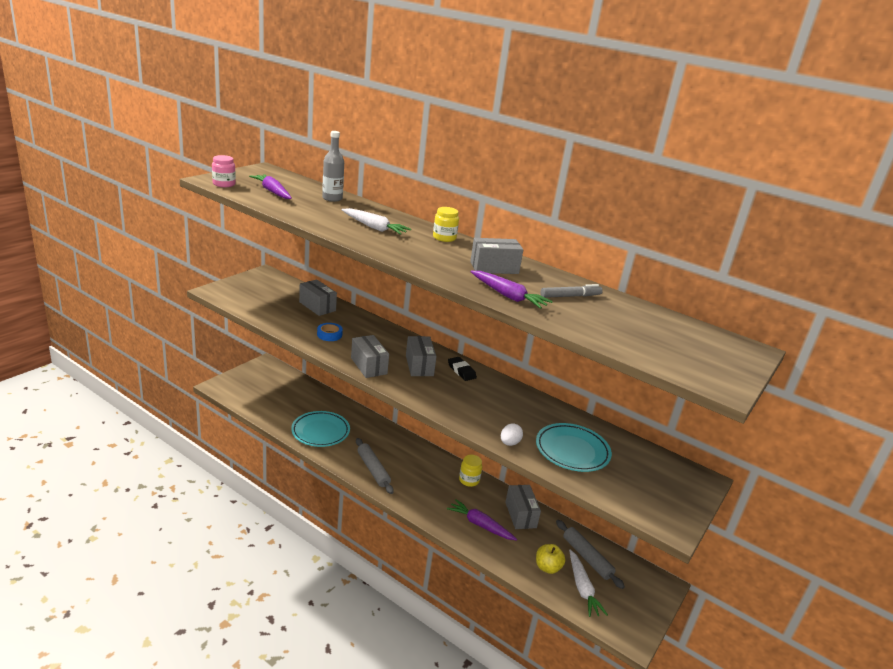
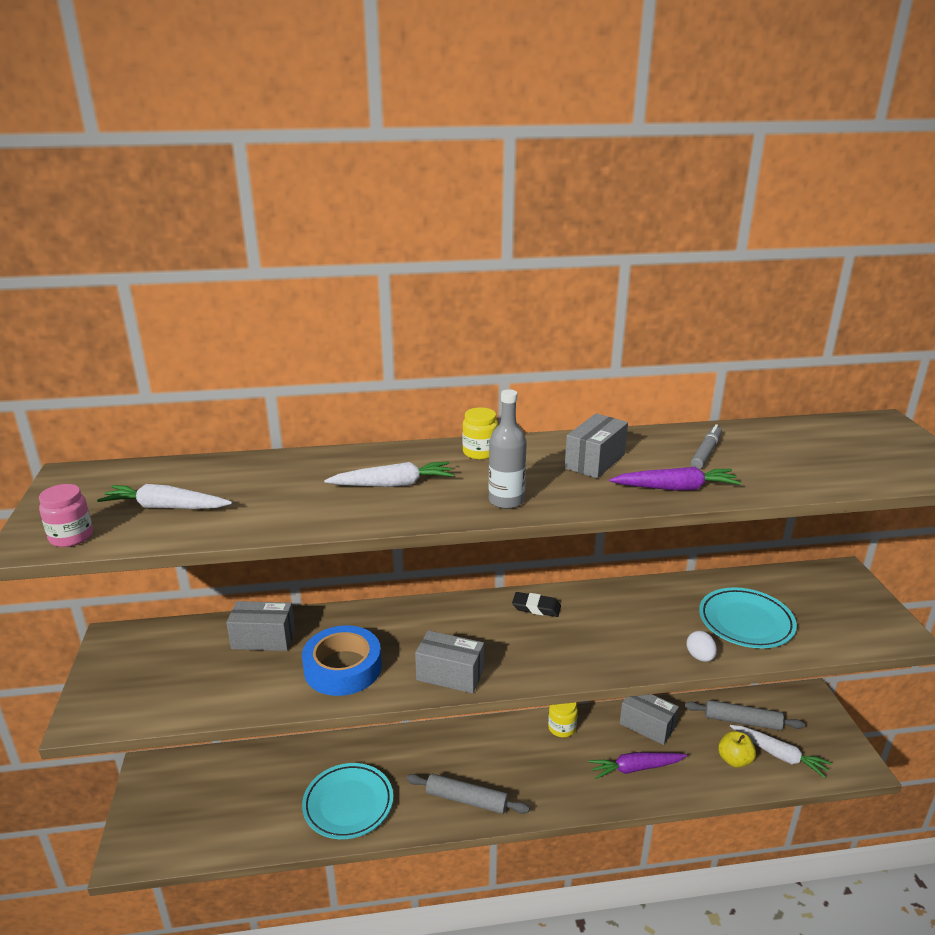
camera: 40 degrees left, 0 degrees up
(272, 192) = (166, 507): purple carrot -> white carrot
(329, 335) = (343, 668): blue tape -> blue tape, size x1.93
(332, 198) = (259, 471): grey bottle -> grey bottle (506, 501)
(419, 365) = (493, 633): grey box -> none

